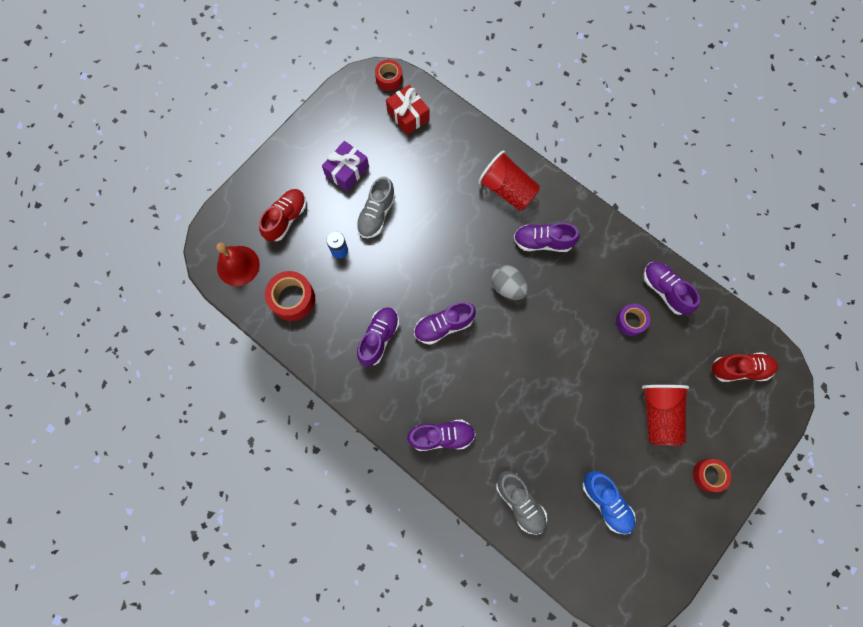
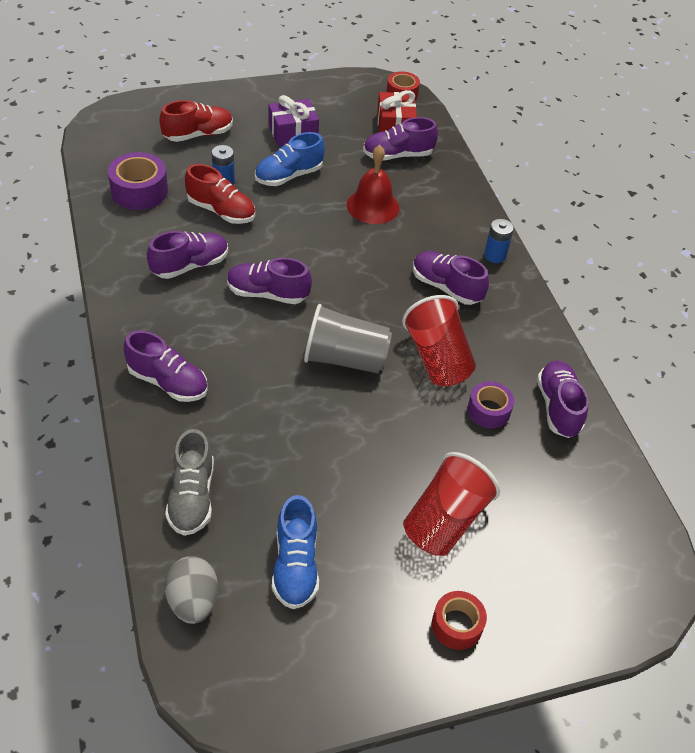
camera: 30 degrees right, 25 degrees down
(238, 265) = (117, 142): red bell -> red bell (373, 206)
(292, 299) = (139, 191): red tape -> purple tape
(376, 214) = (288, 176): grey shoe -> blue shoe
(430, 144) = (397, 155): none -> purple shoe
(507, 190) = (446, 228): red cup -> red cup (437, 358)
(507, 287) = (370, 301): grey egg -> grey egg (193, 601)
(526, 342) = (345, 359): none -> grey cup
(552, 193) = (495, 255): none -> blue battery
(739, 369) = (595, 540): red shoe -> red shoe (221, 211)

